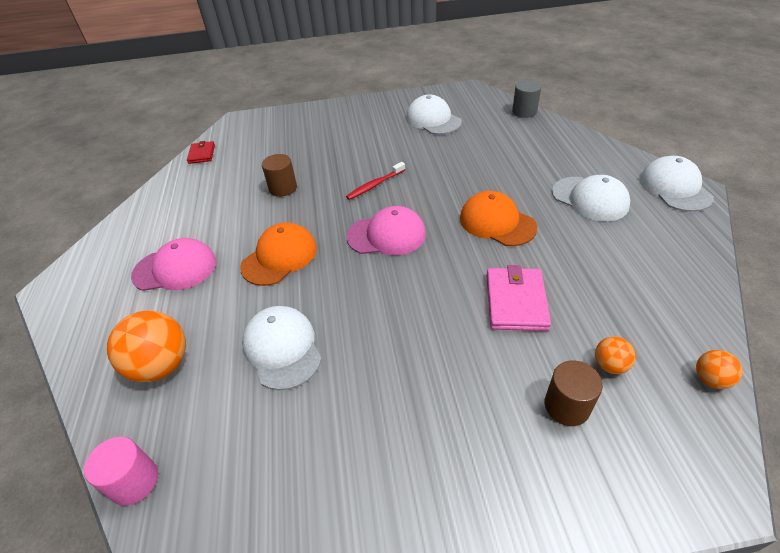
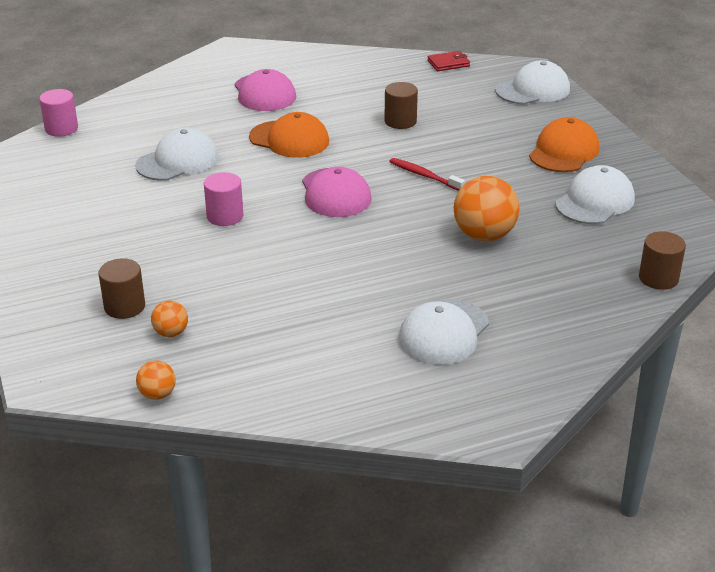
camera: 75 degrees right, 10 degrees down
(161, 365) = (157, 114): orange ball -> orange ball (484, 235)
(407, 313) = (225, 216): none -> pink cylinder
(497, 222) = (375, 262): orange cap -> orange cap (564, 151)
(516, 301) = (248, 277): pink wallet -> none
(524, 112) = (658, 278): grey cylinder -> brown cylinder
(675, 188) = (493, 410): white cap -> white cap (533, 90)

